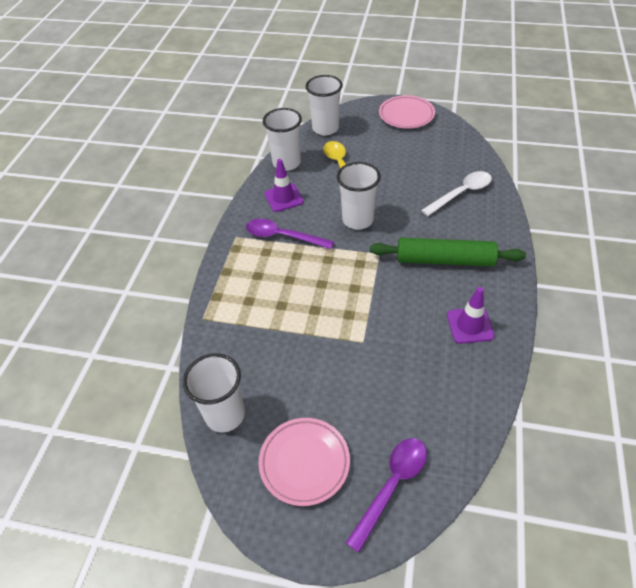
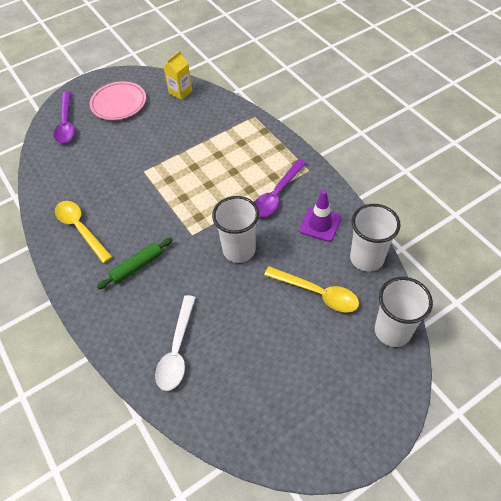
camera: 135 degrees right, 5 degrees up
(225, 415) = (180, 92): white cup -> yellow carton
(283, 236) = (277, 194): purple spoon -> purple spoon turned 150 degrees clockwise
(406, 115) = (339, 430): pink plate -> none
(445, 260) = (137, 266): green rolling pin -> green rolling pin, size x0.59
(470, 325) = (81, 229): purple traffic cone -> yellow spoon

